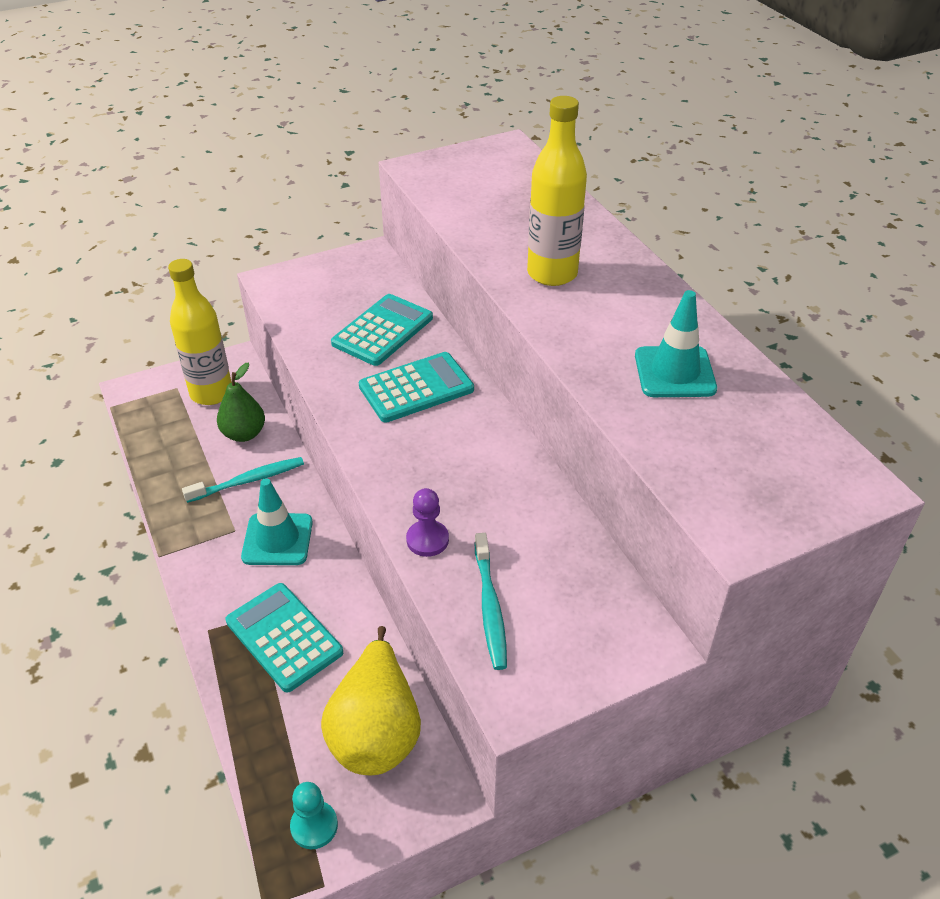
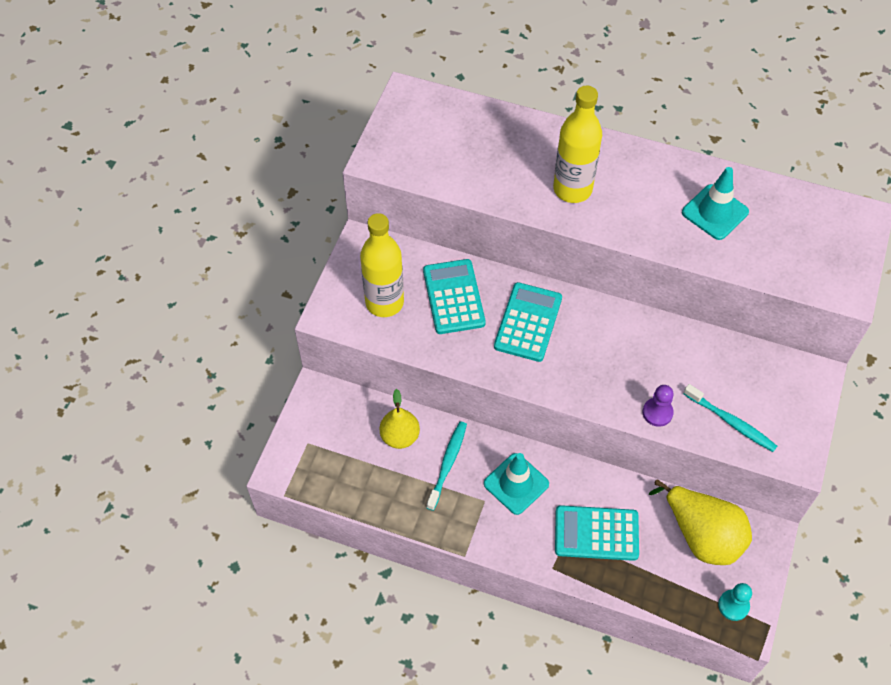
camera: 45 degrees left, 15 degrees up
(211, 393) = (337, 427): yellow bottle -> yellow bottle (384, 302)
(244, 434) = (400, 436): green pear -> yellow pear

